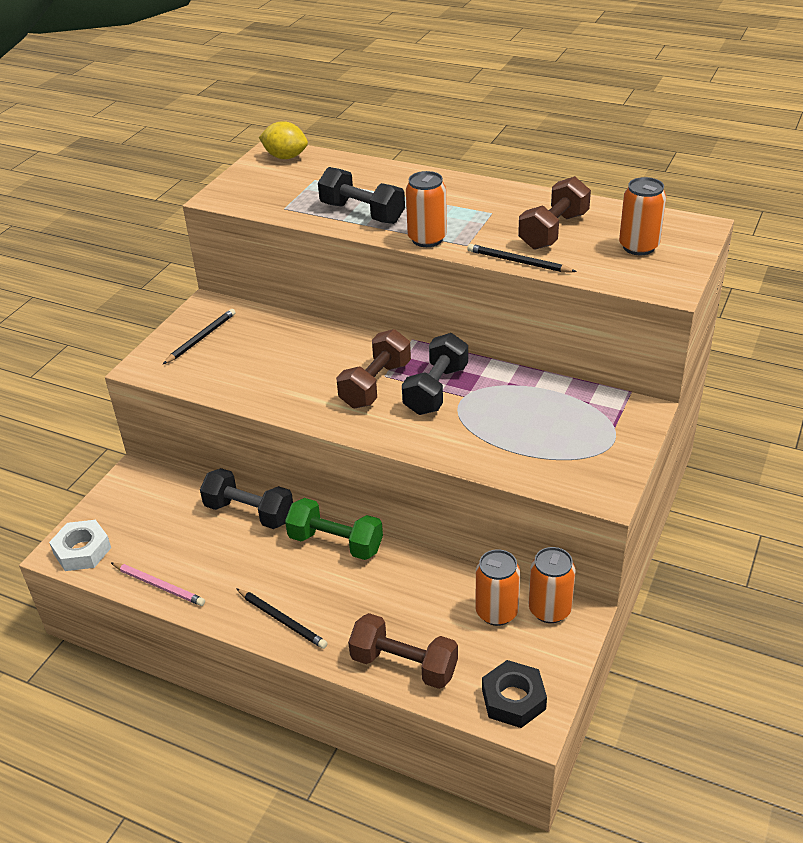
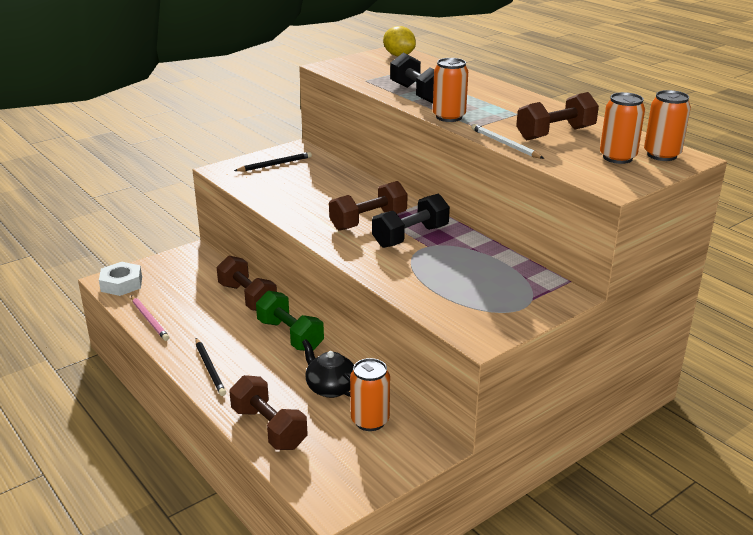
camera: 25 degrees right, 10 degrees down
(249, 512) = (247, 297): black dumbbell -> brown dumbbell
(428, 590) = (330, 388): none -> black teapot
(513, 699) = (330, 482): black nut -> none
(518, 262) = (505, 144): black pencil -> white pencil
(549, 610) = (414, 435): orange can -> orange can (661, 155)

